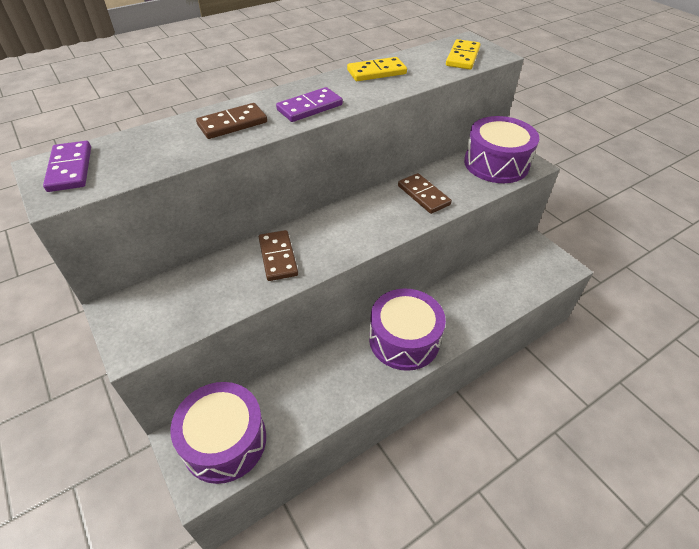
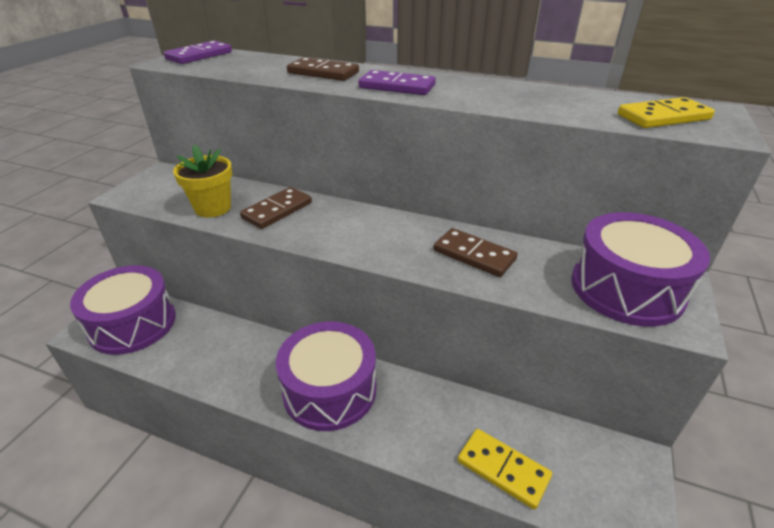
camera: 55 degrees right, 10 degrees down
(232, 293) = (213, 208): none -> yellow flower pot
(376, 72) = (521, 91): yellow domino -> yellow domino (503, 469)
(423, 195) = (474, 255): brown domino -> brown domino turned 75 degrees counterclockwise

